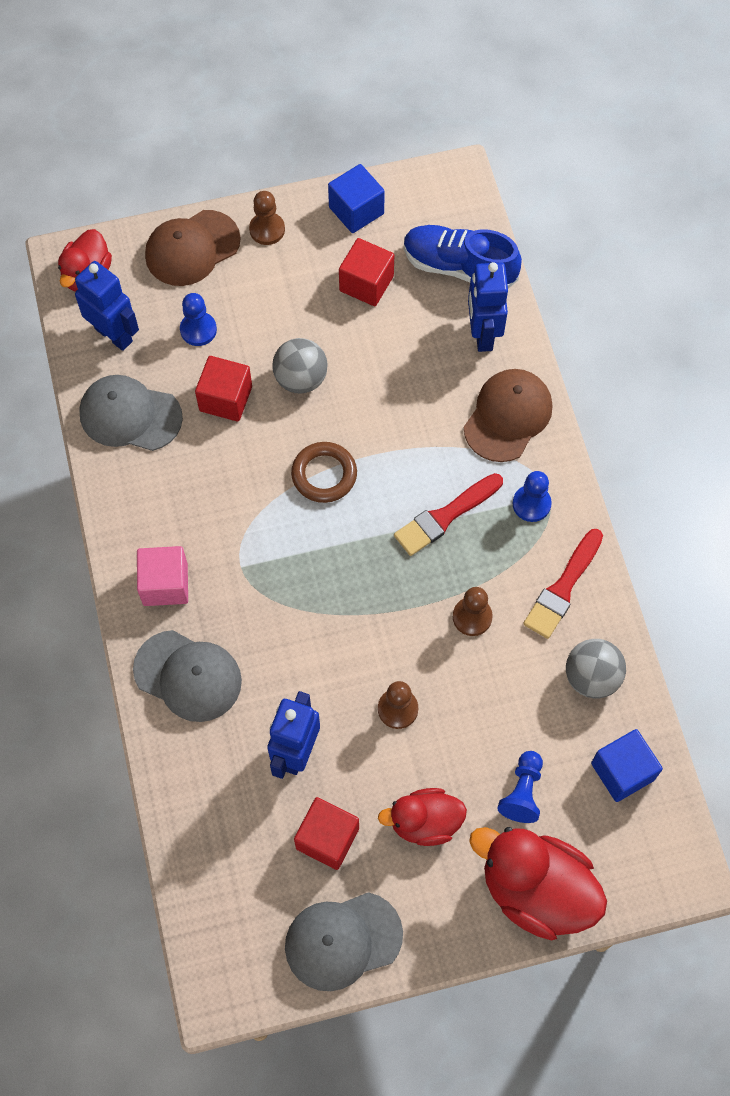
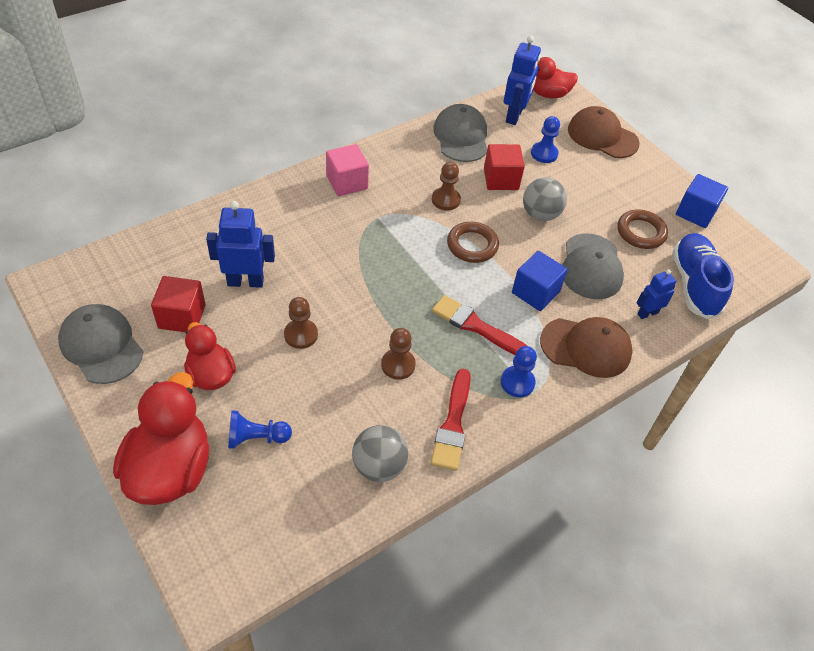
camera: 65 degrees right, 15 degrees down
(188, 676) = (284, 210): grey cap -> grey cap (591, 267)
(267, 229) = (644, 169): brown pawn -> brown pawn (446, 200)
(366, 283) = (641, 232): red cube -> brown ring
(482, 334) = (647, 313): blue robot -> blue robot, size x0.60
(563, 587) = (453, 424): red brush -> red brush turned 90 degrees counterclockwise
(622, 771) = (298, 513): blue cube -> blue cube (535, 292)

